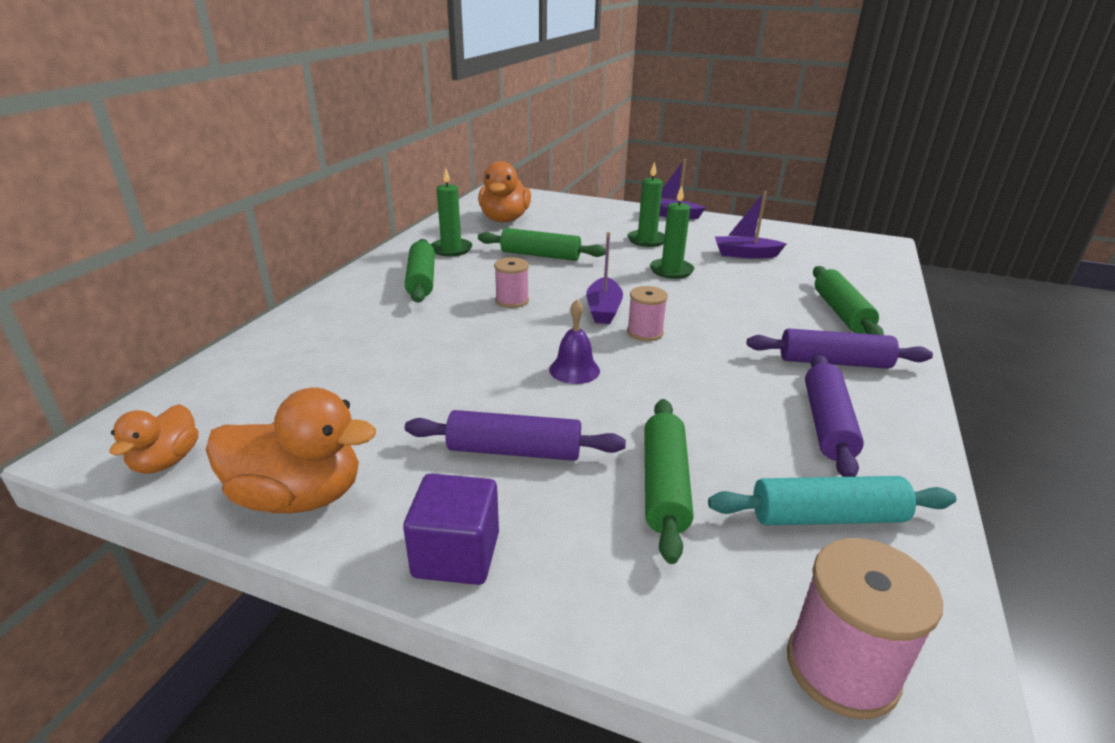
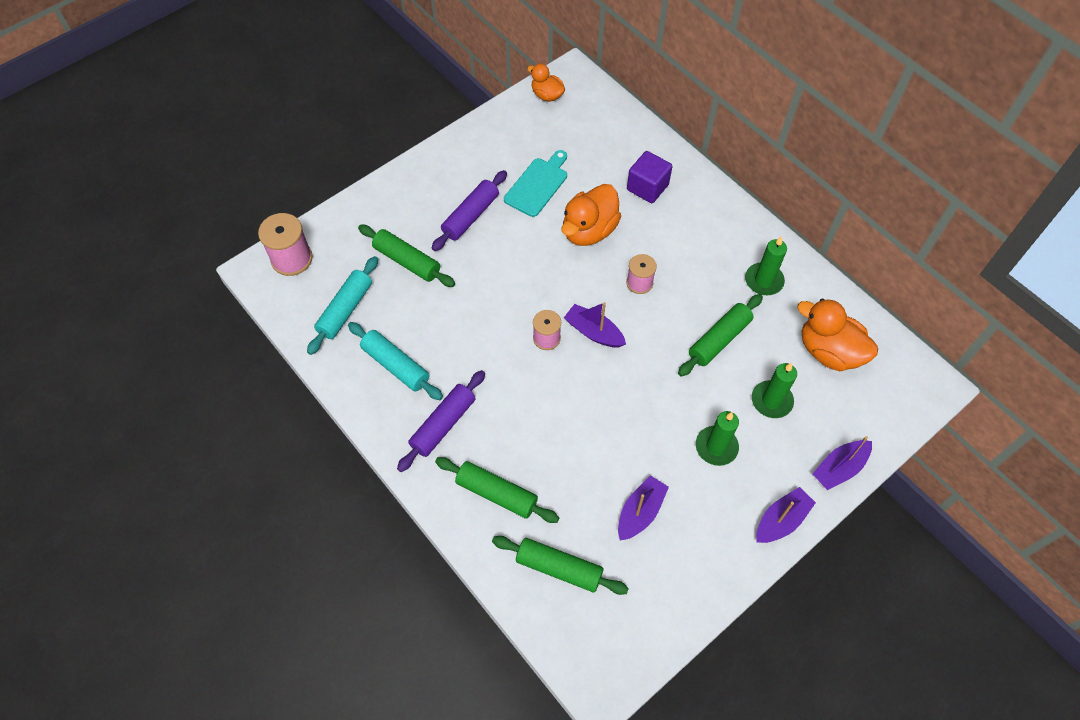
camera: 120 degrees right, 30 degrees up
(299, 496) = (491, 134): orange duck -> orange duck (589, 230)
(403, 406) = (538, 185): none -> turquoise cutting board
(421, 280) = (705, 241): green rolling pin -> green rolling pin (559, 568)
(456, 555) = (421, 173): purple cube -> purple cube (647, 187)
(574, 370) = (525, 275): purple bell -> none
(604, 206) = (839, 468): none -> purple boat
(671, 271) = (636, 422): green candle -> green candle (771, 401)
(827, 424) = (396, 365): purple rolling pin -> turquoise rolling pin

